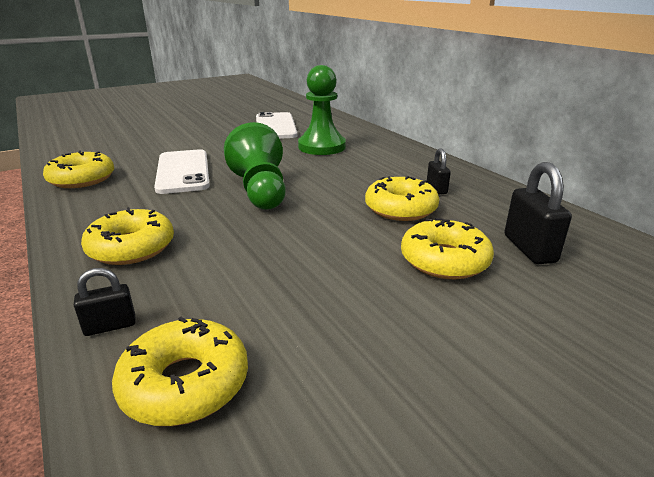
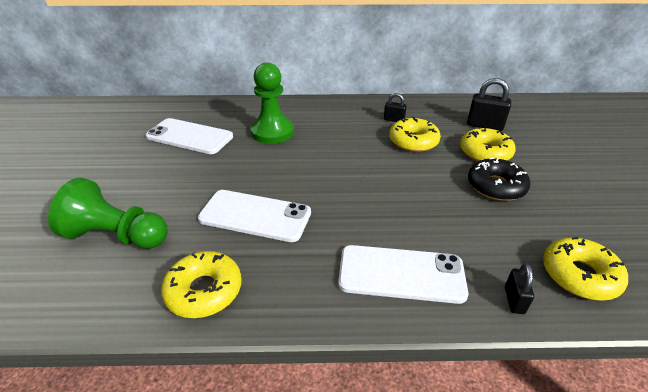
camera: 60 degrees left, 10 degrees up
(131, 247) = (401, 274): yellow donut -> white phone
(260, 191) = (339, 185): green pawn -> green pawn (117, 236)
(359, 281) = (496, 186): none -> black donut

